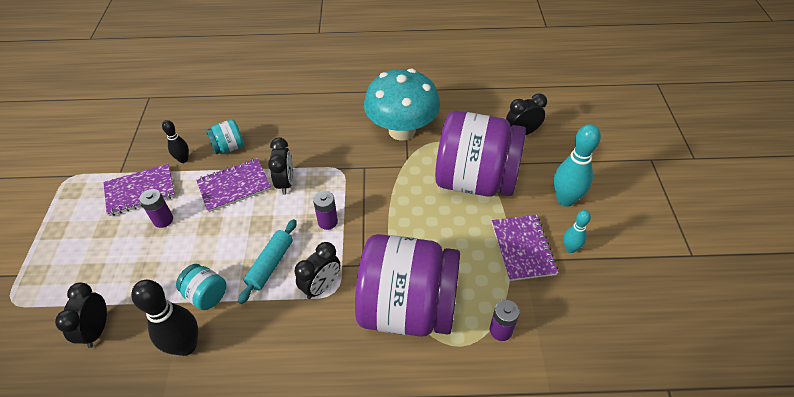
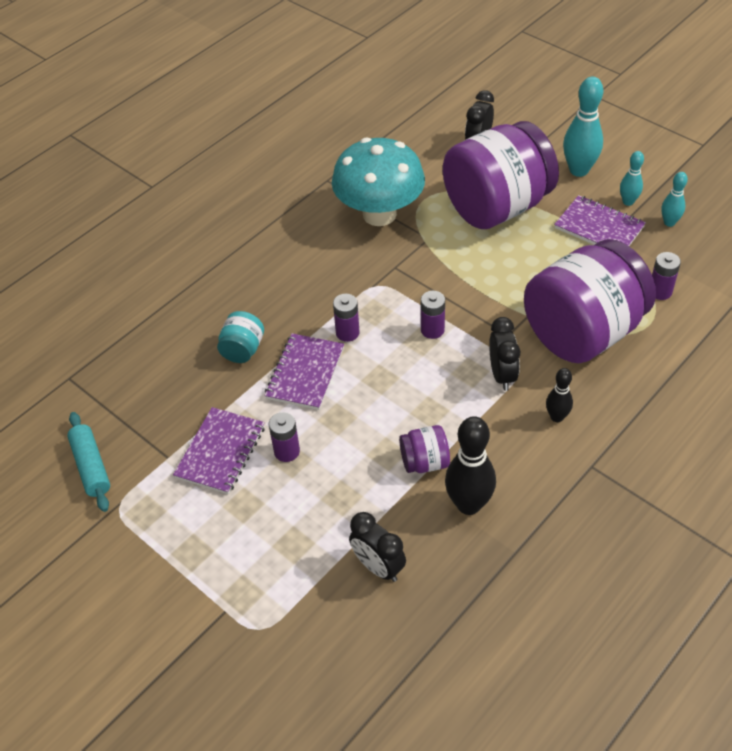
camera: 45 degrees left, 0 degrees up
(183, 159) = (215, 395): black bowling pin -> black bowling pin (557, 417)
(206, 295) = (424, 462): turquoise jar -> purple jar
(270, 264) = (439, 397): turquoise rolling pin -> turquoise rolling pin (91, 466)
(285, 183) = (347, 333): black clock -> purple battery
(580, 288) = (669, 222): none -> turquoise bowling pin

